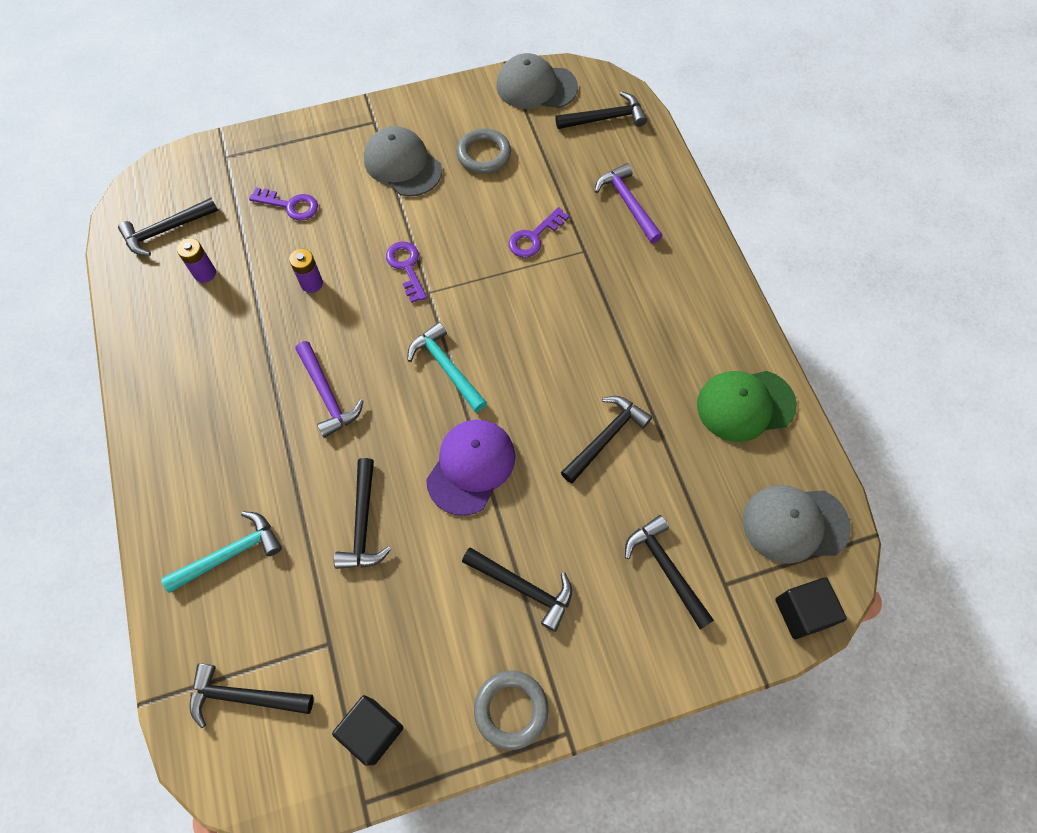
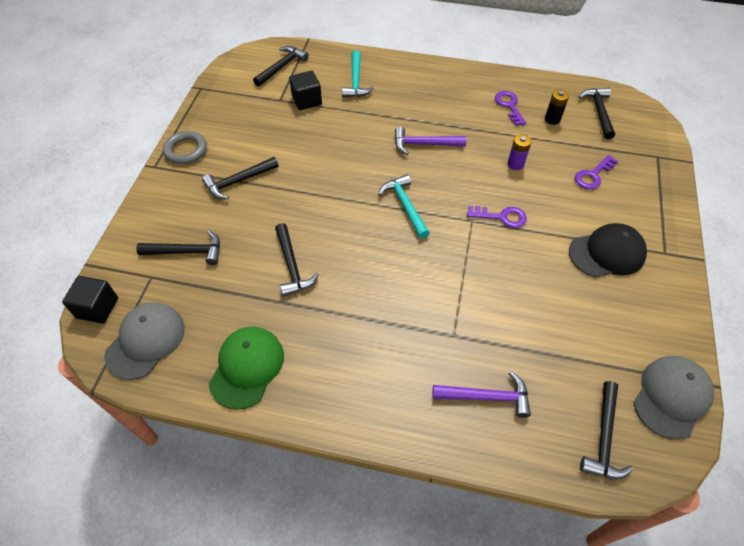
camera: 120 degrees right, 10 degrees down
(205, 273) = (552, 119): purple battery -> black battery
(363, 523) = (331, 132): black hammer -> none
(372, 731) = (226, 100): black cube -> black cube (307, 100)
(402, 164) = (607, 253): grey cap -> black cap
(446, 367) = (405, 206): turquoise hammer -> turquoise hammer turned 105 degrees counterclockwise
(471, 467) = (327, 189): purple cap -> none
(484, 154) = (595, 313): grey ring -> none
(534, 237) = (487, 307): purple key -> purple key (509, 106)

